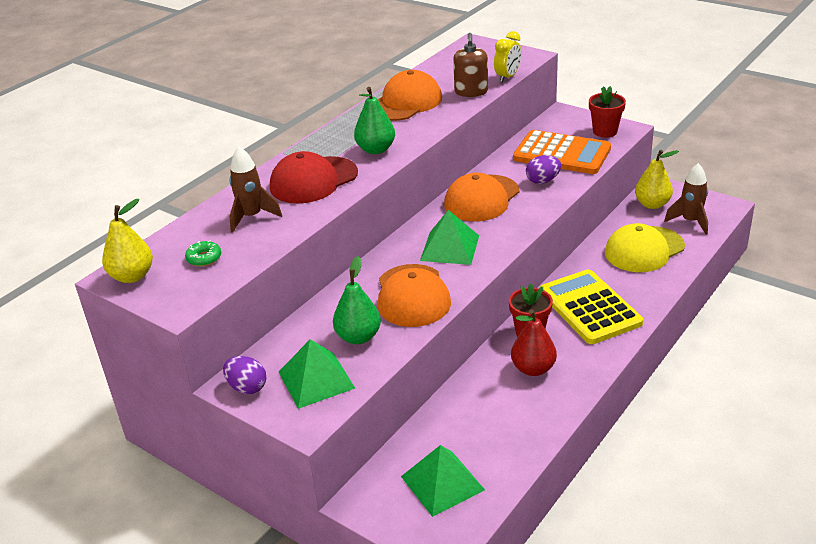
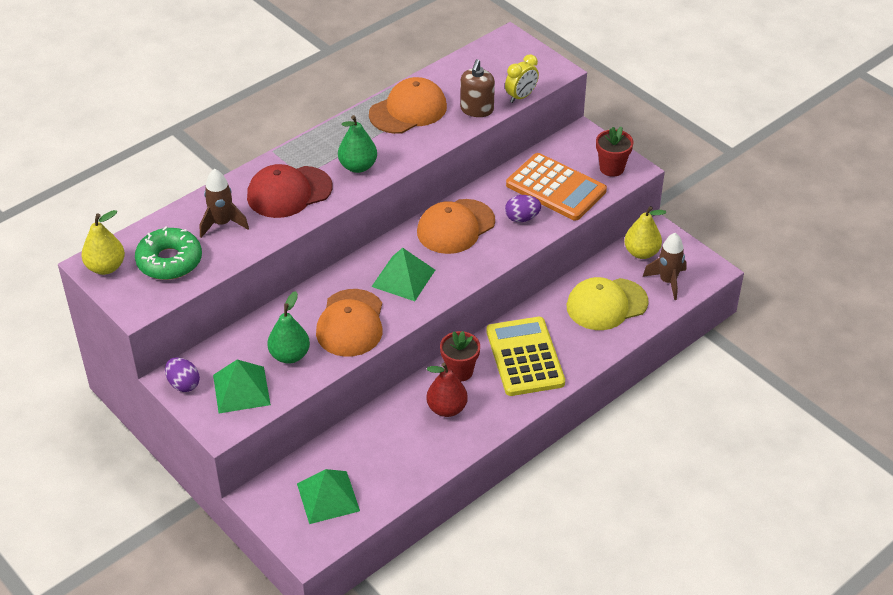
camera: 10 degrees right, 10 degrees up
(204, 258) = (169, 261): green donut -> green donut, size x2.10

